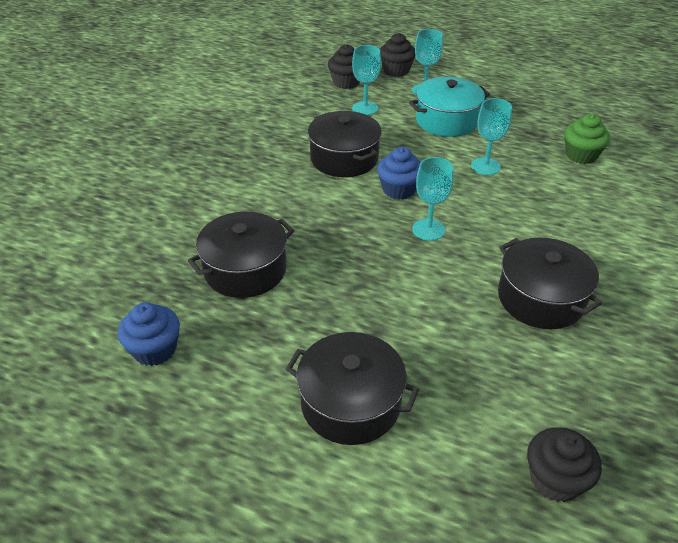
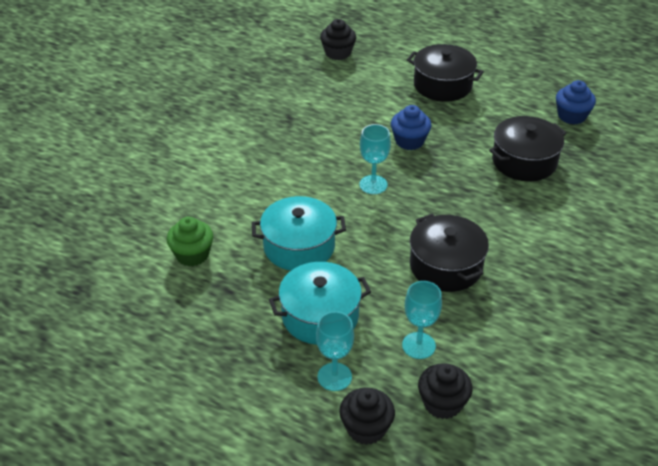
camera: 175 degrees left, 0 degrees up
(399, 189) = (393, 225): blue cupcake -> blue cupcake (409, 141)
(485, 166) = (299, 247): turquoise goblet -> turquoise pot
(540, 298) = (303, 130): black pot -> none

